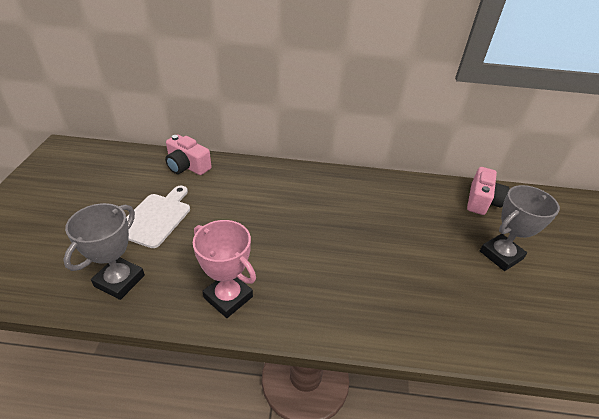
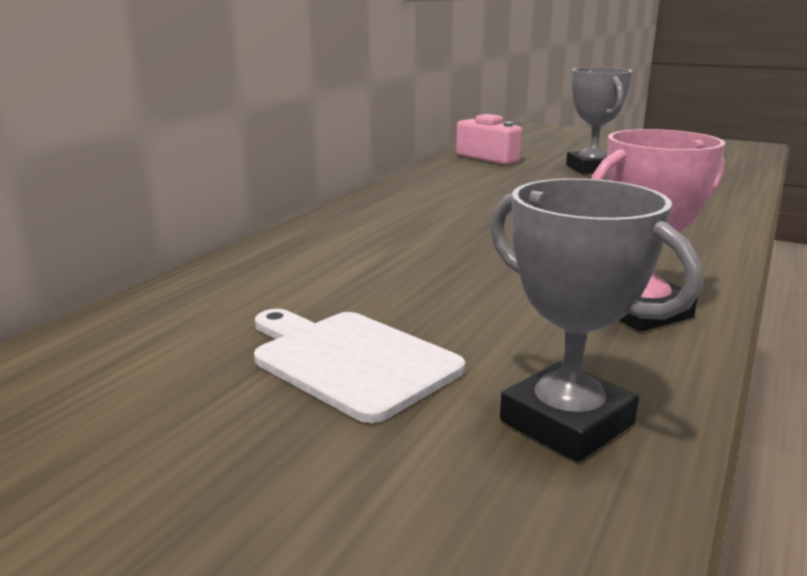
camera: 65 degrees left, 20 degrees down
(187, 166) = (175, 308): pink camera -> none

